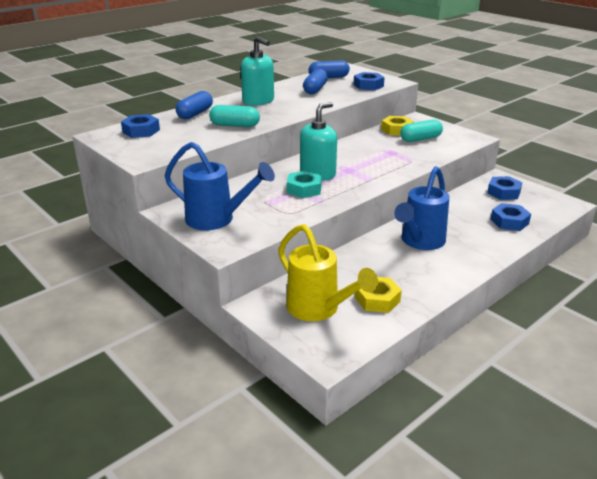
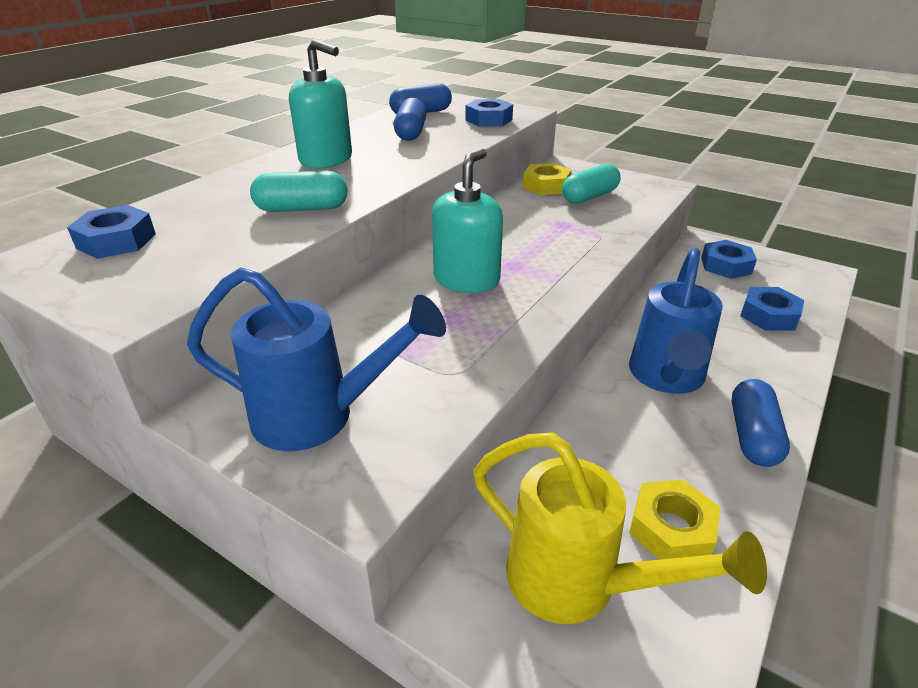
camera: 15 degrees left, 5 degrees up
(195, 114) = (219, 194): blue capsule -> blue capsule (752, 436)
(304, 189) = (458, 315): turquoise nut -> none

